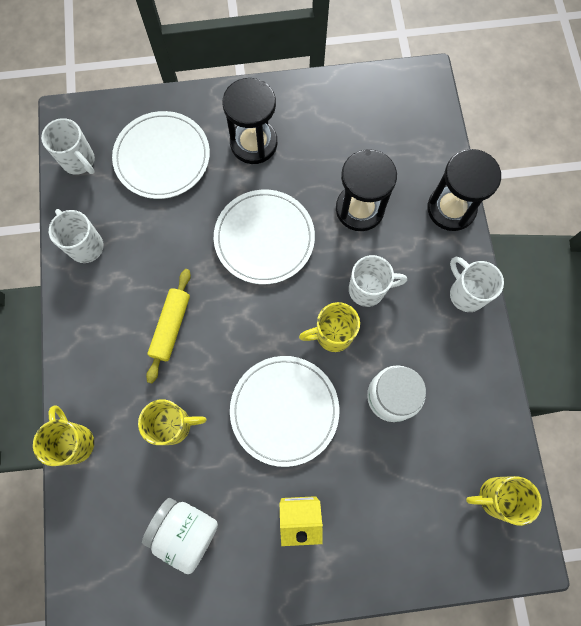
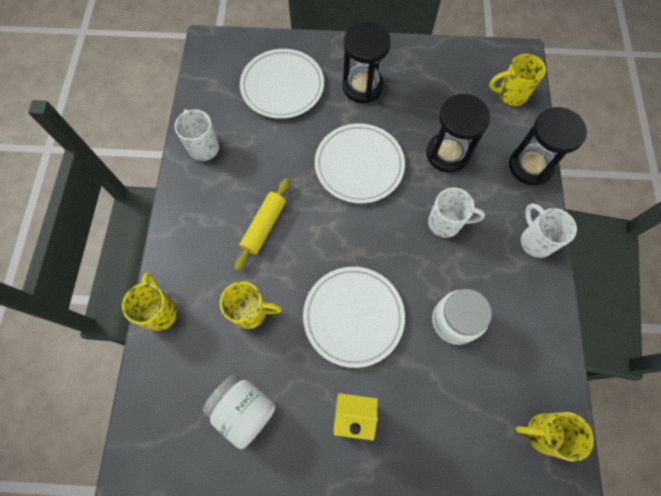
camera: 10 degrees right, 5 degrees down
(79, 161) = (212, 79): white mug -> none
(332, 334) = (407, 257): yellow mug -> yellow mug (511, 94)

